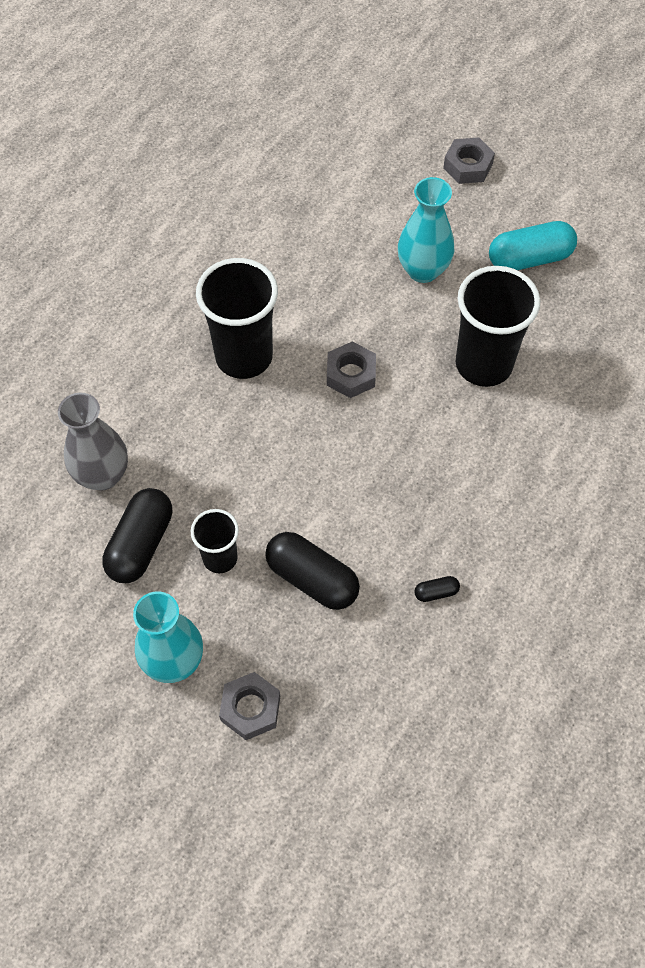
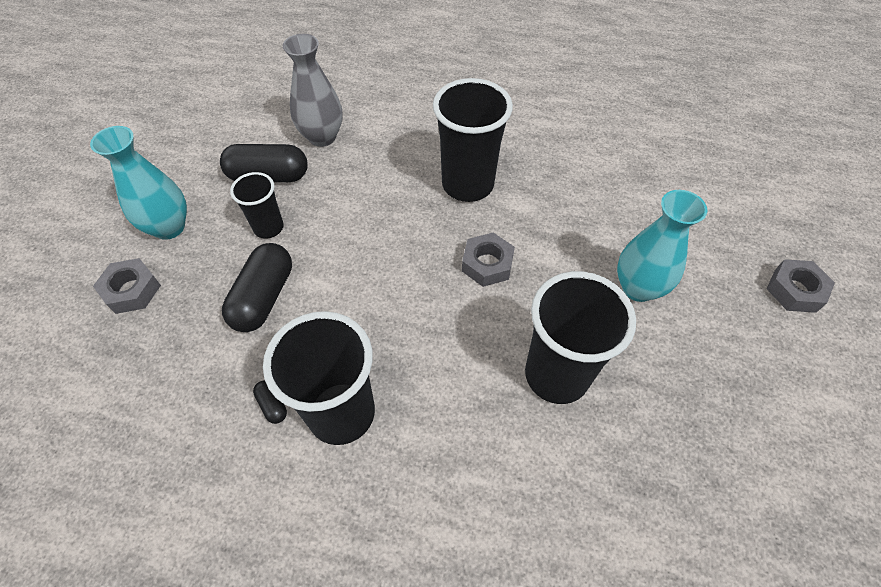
camera: 70 degrees right, 5 degrees down
(463, 537) = (341, 413): none -> black cup
(529, 258) = (719, 383): turquoise capsule -> none

